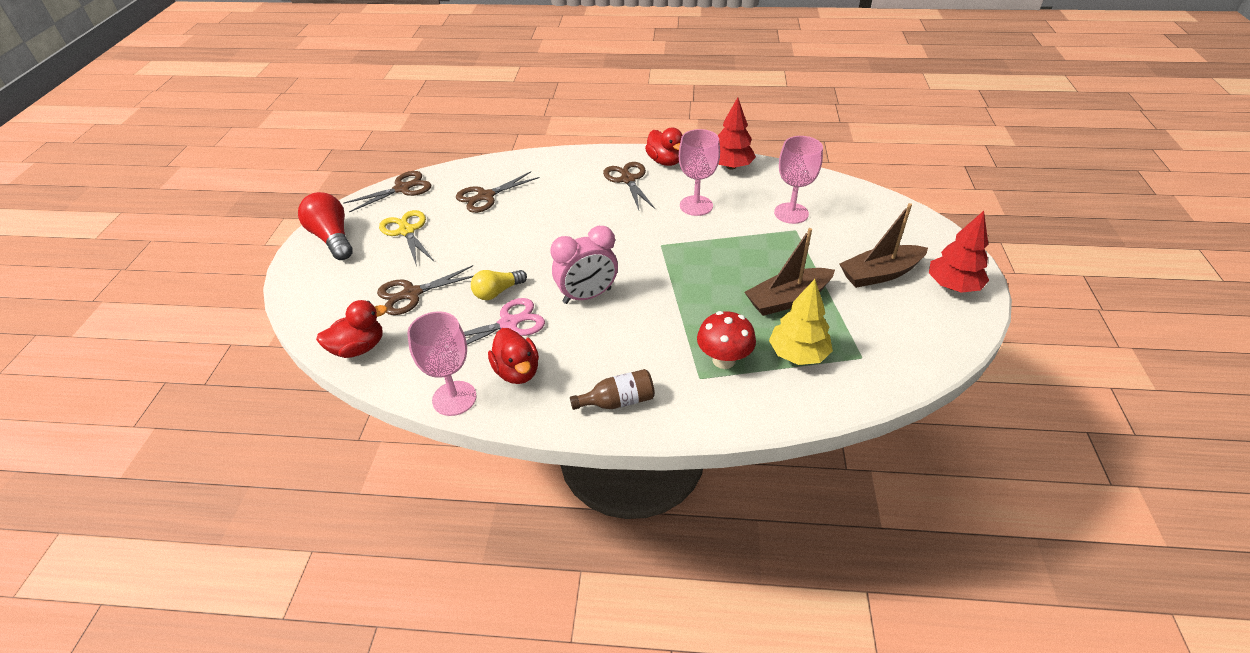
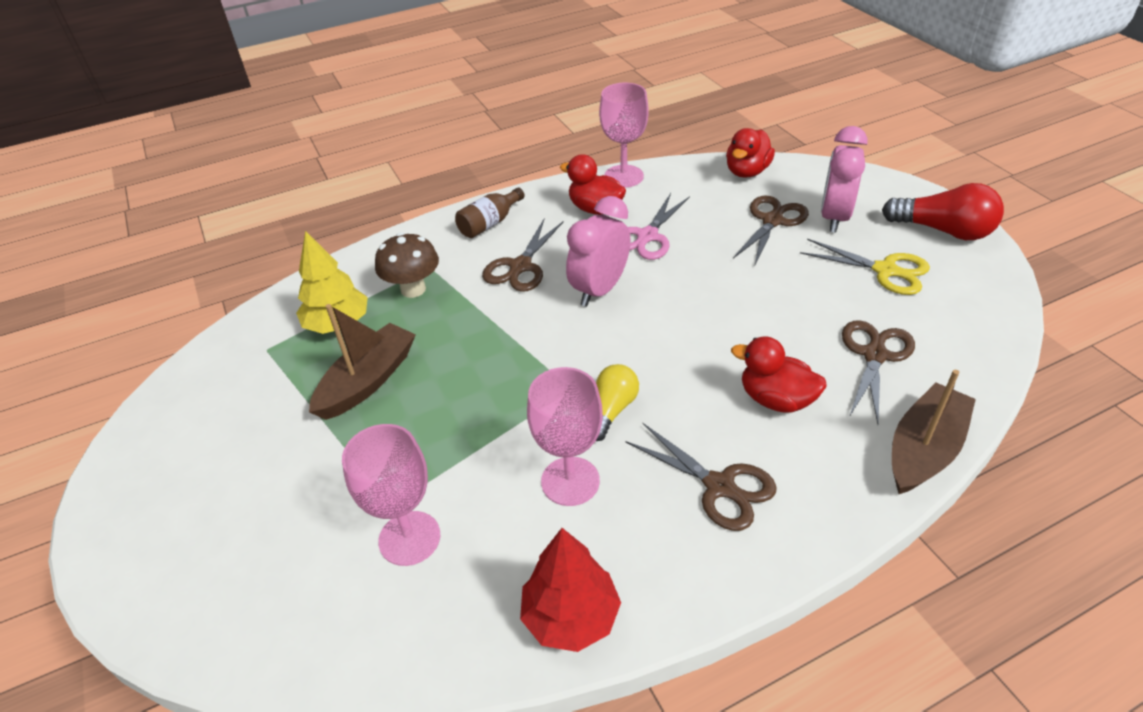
camera: 150 degrees right, 0 degrees up
(372, 277) = (834, 217): none -> pink clock
(402, 189) = (992, 316): brown scissors -> brown scissors (520, 266)
(497, 292) = (694, 256): yellow light bulb -> yellow light bulb (612, 410)
(665, 161) = (699, 567): red duck -> red duck (776, 399)
(724, 360) = (413, 289): red mushroom -> brown mushroom
(880, 274) = (248, 474): brown boat -> brown boat (924, 449)
(952, 286) = (139, 498): red tree -> none

